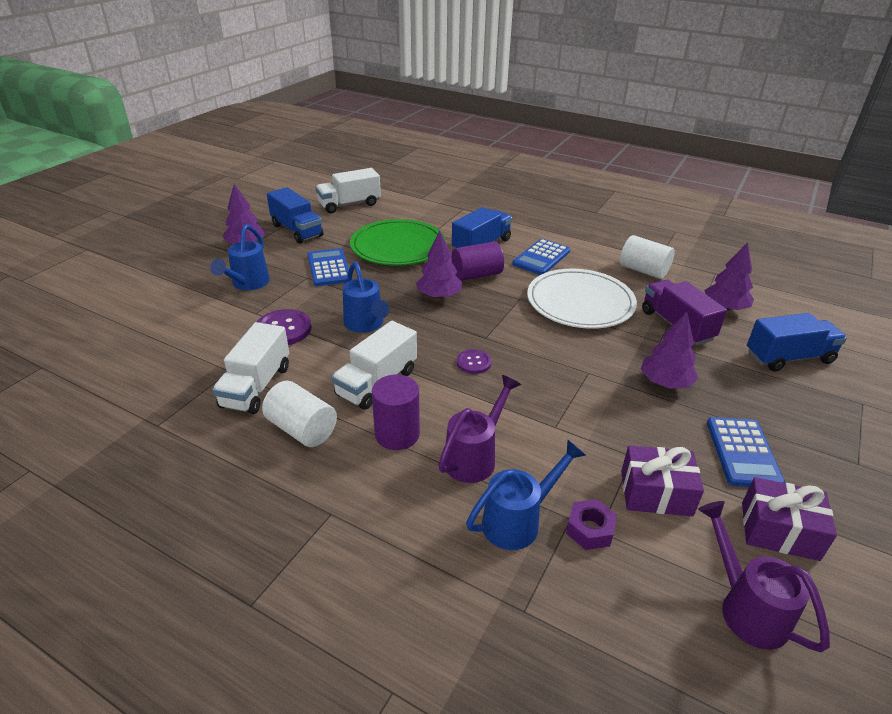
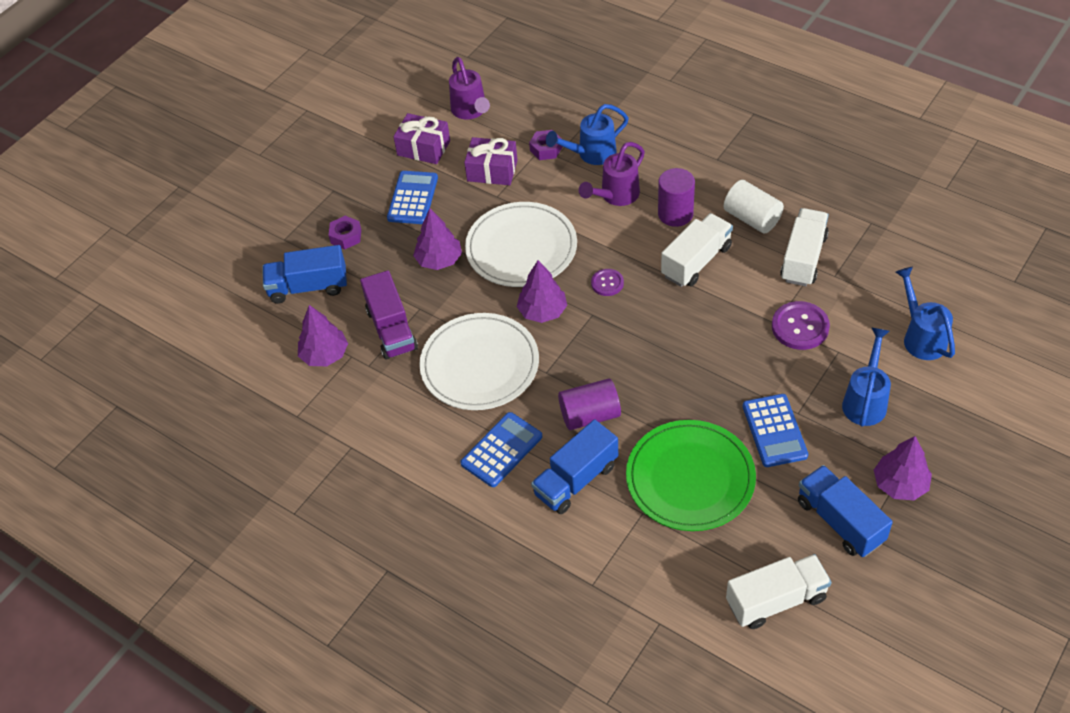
camera: 170 degrees left, 15 degrees up
(366, 325) = (715, 332): blue watering can -> blue watering can (921, 336)
(439, 296) = (637, 377): purple tree -> purple tree (542, 311)
(577, 395) = (521, 248): none -> white plate
(643, 270) = (382, 422): white cylinder -> none
(791, 406) = (346, 236): none -> purple nut

